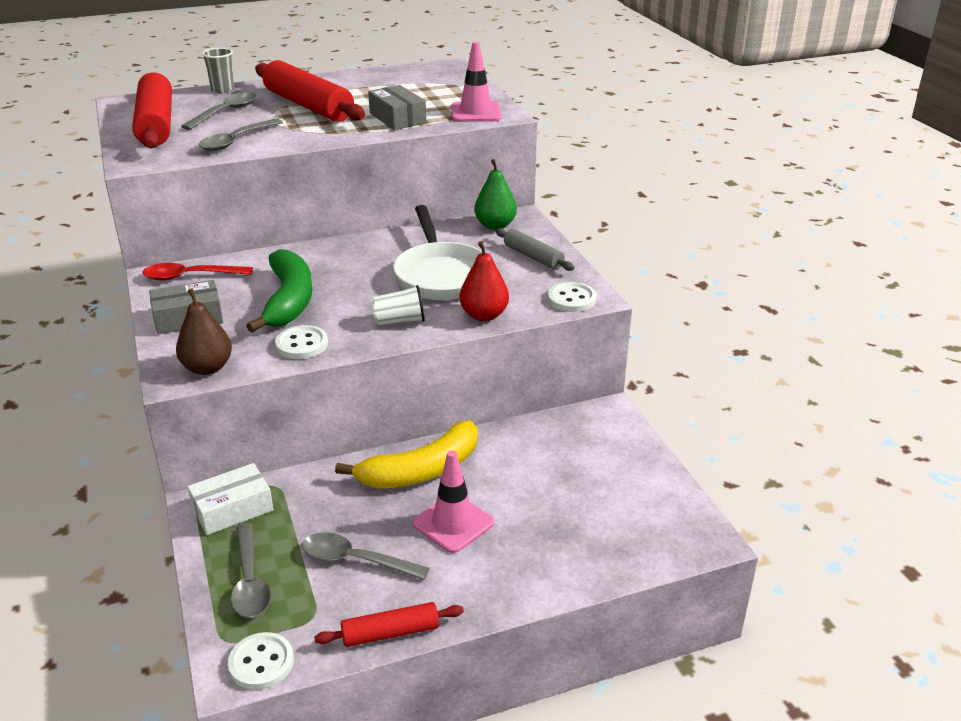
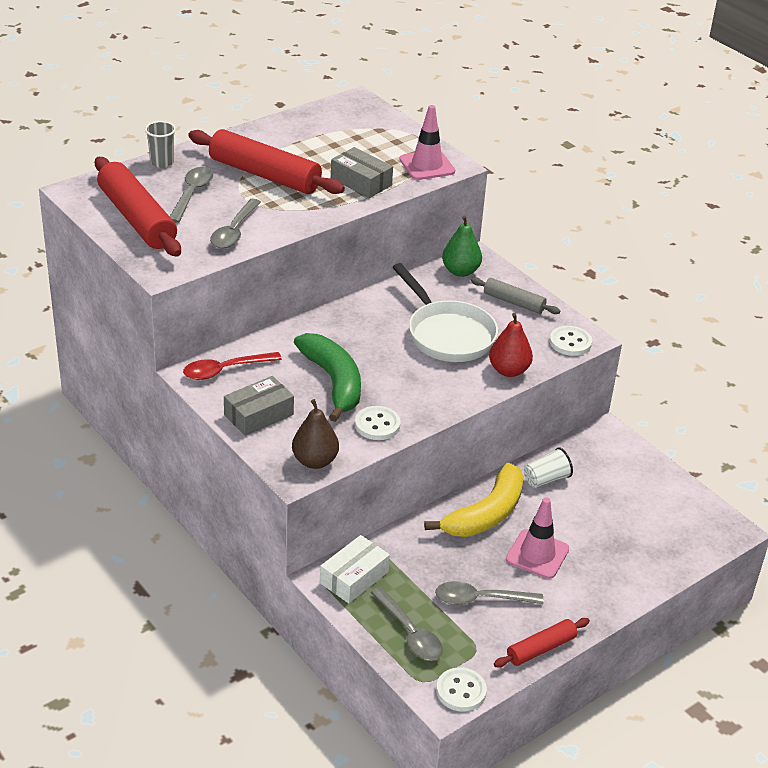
camera: 20 degrees left, 5 degrees up
(399, 321) = (443, 387): white cup -> white cup (546, 479)

